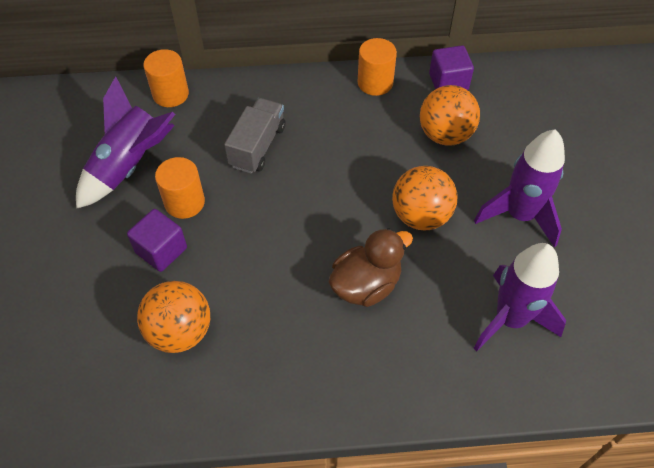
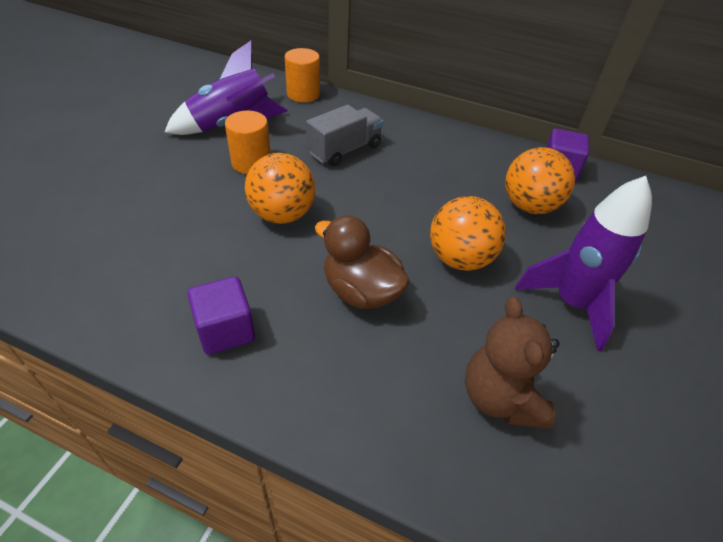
camera: 25 degrees right, 10 degrees down
(161, 250) = (202, 186): purple cube -> purple cube (225, 330)
(180, 331) = (161, 250): orange ball -> orange ball (282, 214)
(366, 285) = (361, 291): brown duck -> brown duck turned 135 degrees counterclockwise
(375, 83) = (485, 146): orange cylinder -> none
(510, 319) = (500, 398): purple rocket -> brown teddy bear

